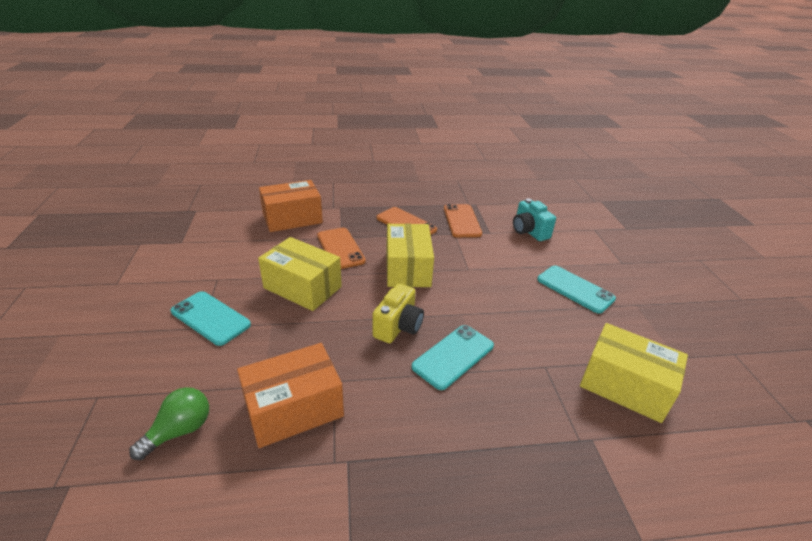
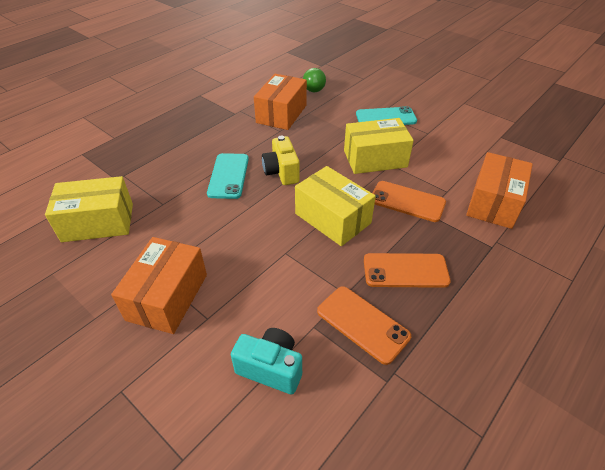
camera: 140 degrees right, 10 degrees up
(575, 289) = (167, 297): turquoise phone -> orange box

